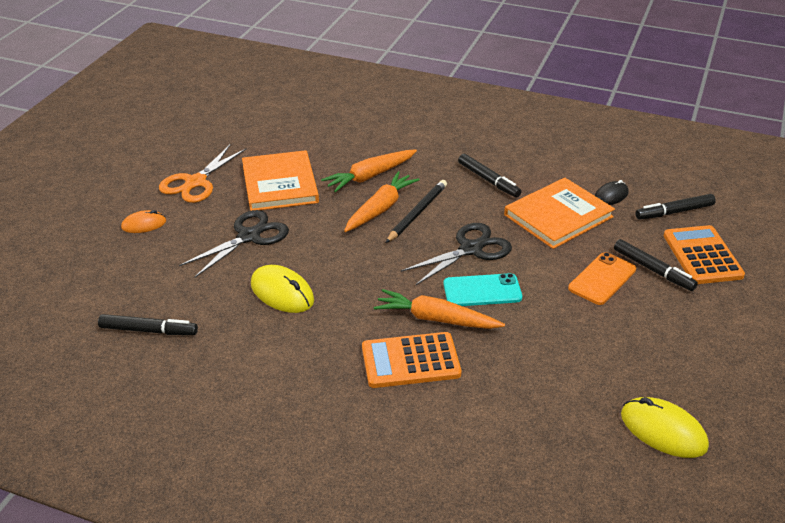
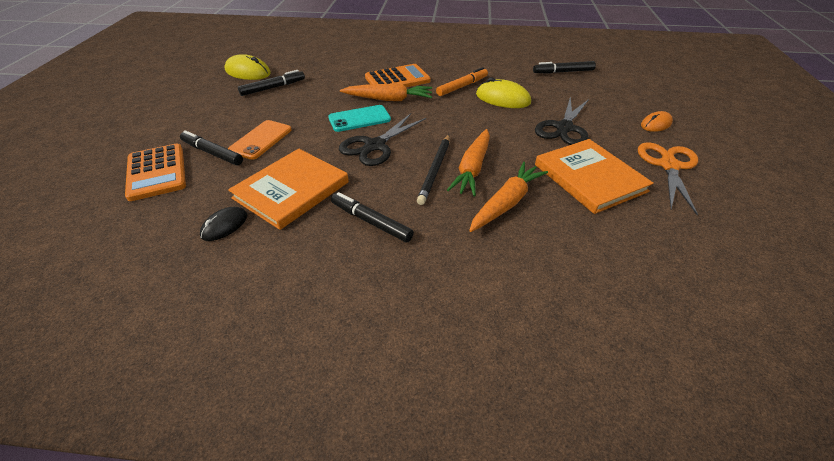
camera: 165 degrees right, 5 degrees up
(321, 326) = (462, 86): none -> orange marker
(674, 212) = (157, 216): black marker -> black marker (273, 88)

